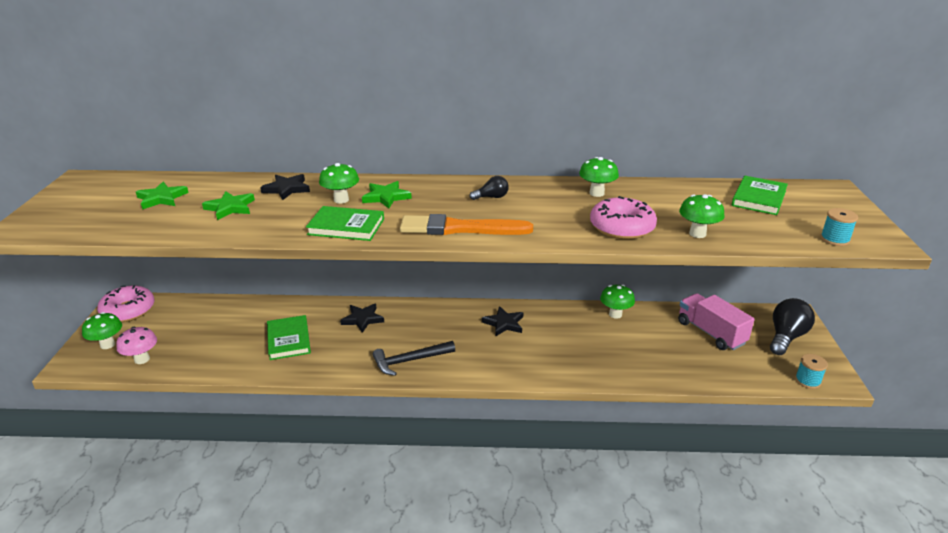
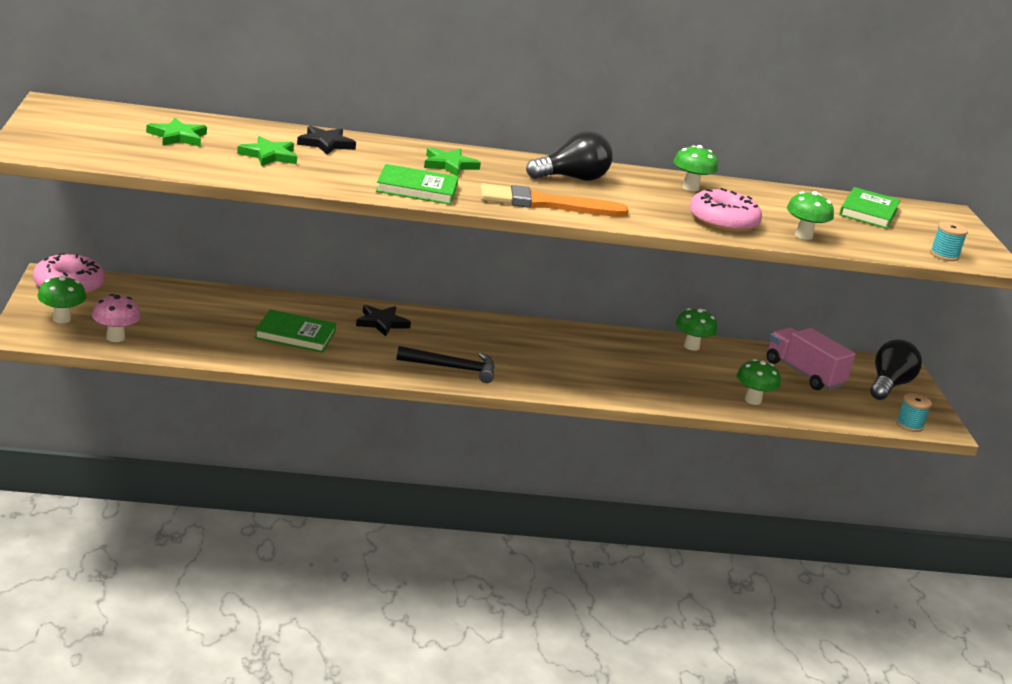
camera: 10 degrees left, 5 degrees down
(289, 340) = (295, 335): green book -> green book turned 60 degrees counterclockwise
(341, 200) = (397, 162): green mushroom -> green mushroom (753, 400)
(409, 361) = (452, 368): black hammer -> black hammer turned 150 degrees counterclockwise
(491, 197) = (572, 178): black light bulb -> black light bulb, size x1.89
(504, 323) = (558, 343): black star -> none

